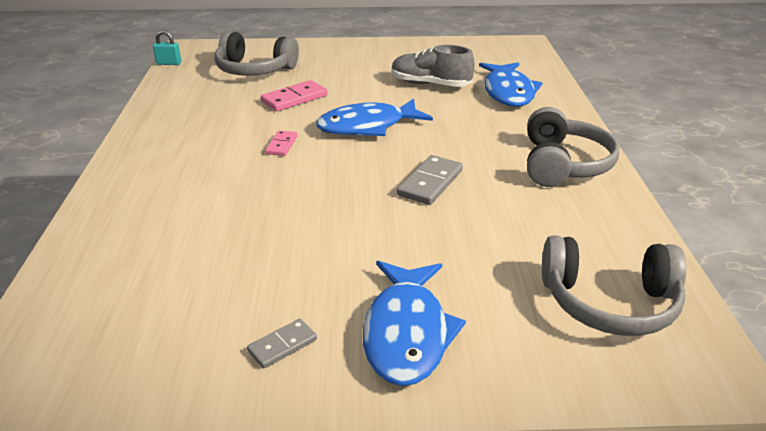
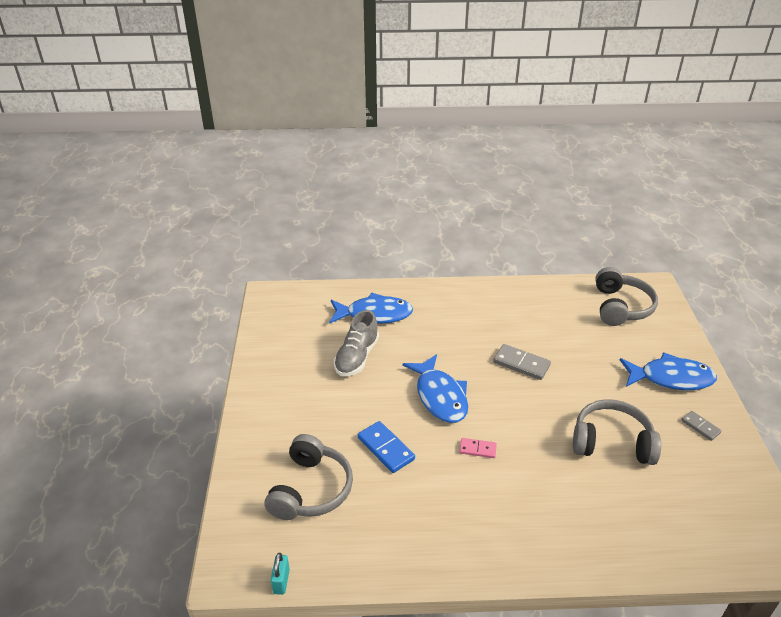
camera: 90 degrees left, 5 degrees up
(294, 99) = (386, 448): pink domino -> blue domino
(563, 164) = (486, 302): grey headphones -> grey headphones (612, 442)

